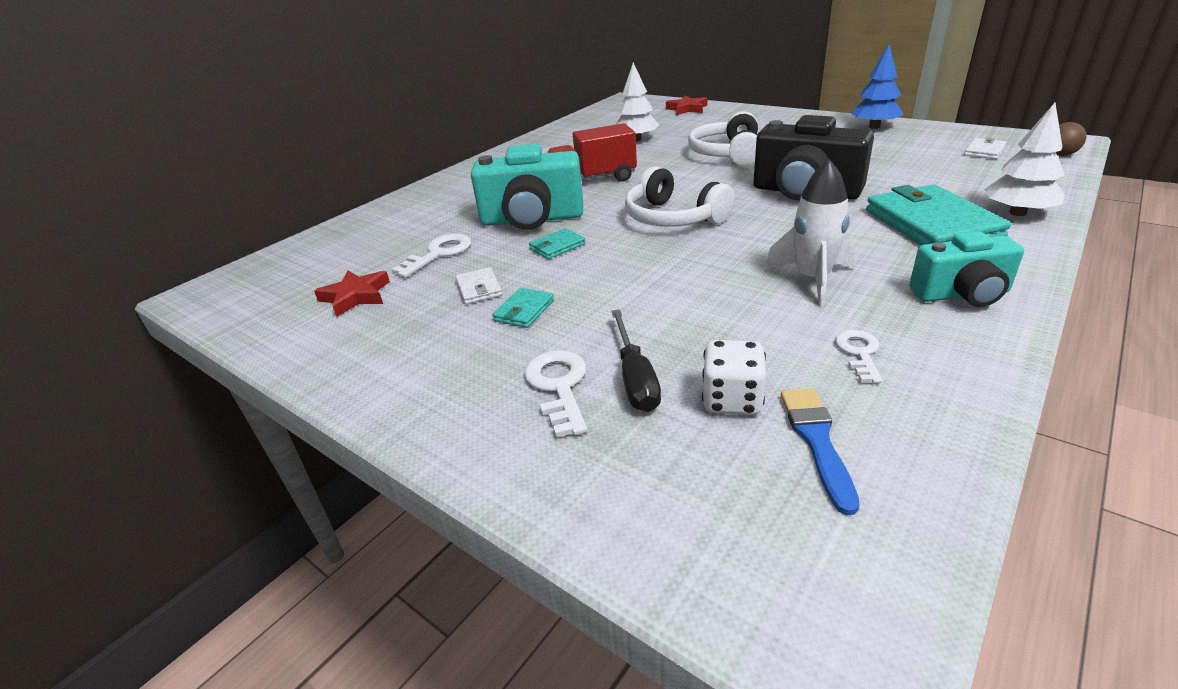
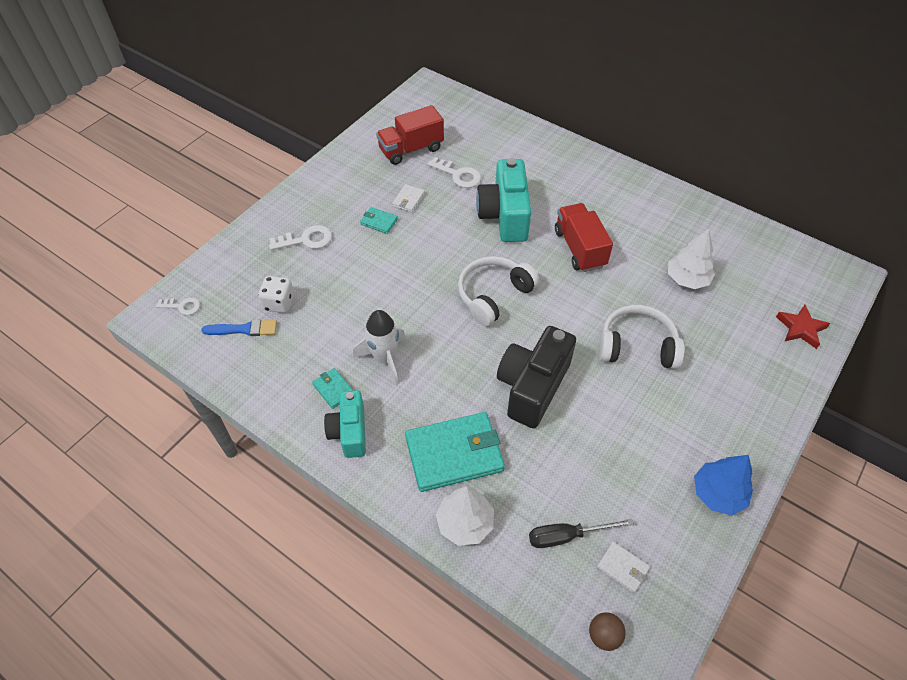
camera: 85 degrees right, 20 degrees up
(356, 296) = (411, 149): red star -> red truck
(479, 288) = (408, 200): white wallet -> white wallet turned 45 degrees counterclockwise
(557, 246) = (457, 232): turquoise wallet -> turquoise wallet (333, 389)
(635, 378) = (305, 268): black screwdriver -> black screwdriver (567, 536)
(859, 353) = (303, 362): white key -> white key (182, 306)

